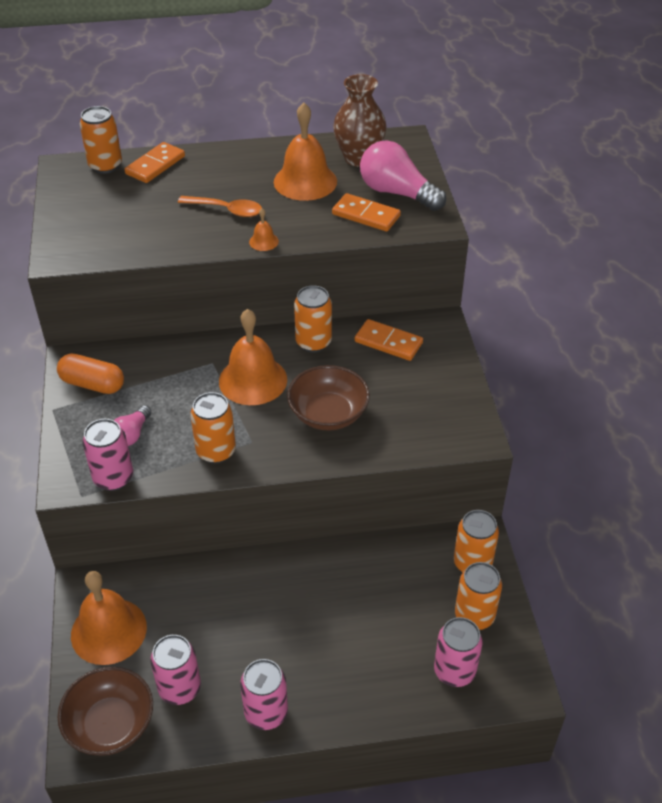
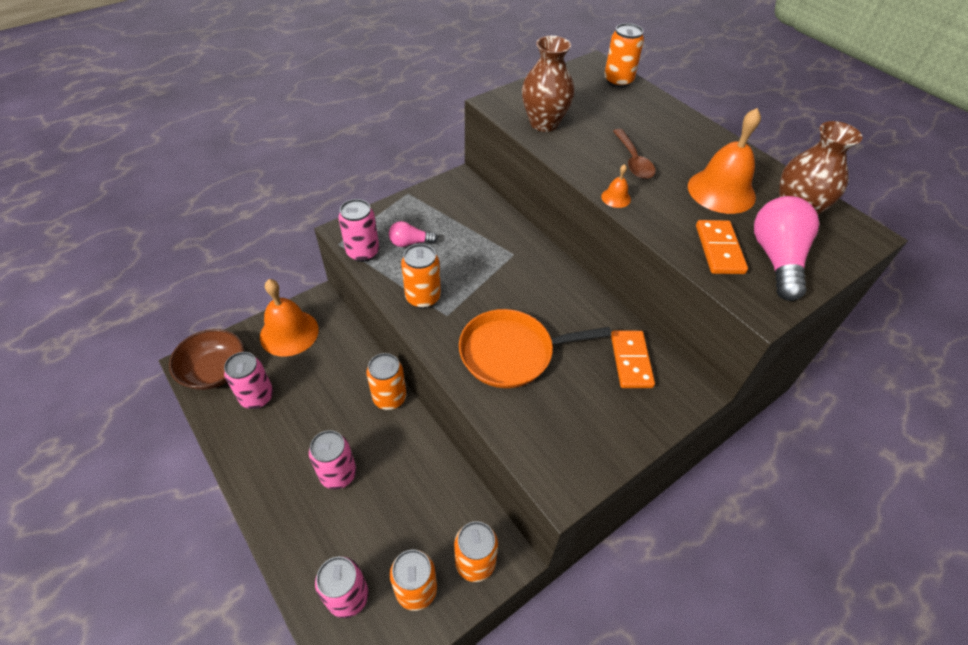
camera: 60 degrees right, 5 degrees up
(92, 384) = (444, 201): orange capsule -> none
(122, 239) = (544, 123): none -> brown vase
(155, 165) = (646, 103): orange domino -> none
(226, 210) = (633, 161): orange spoon -> brown spoon
(253, 380) = (513, 286): orange bell -> none
(266, 713) = (255, 463): pink can -> pink can (338, 474)
(313, 342) = (586, 307): orange can -> orange can (389, 398)
(328, 414) = (511, 353): brown bowl -> orange pan

